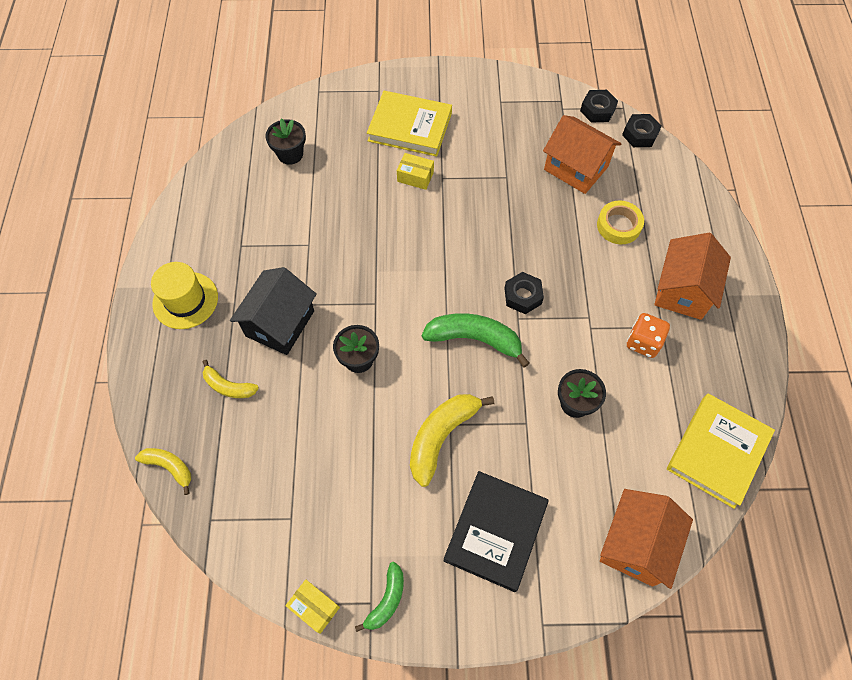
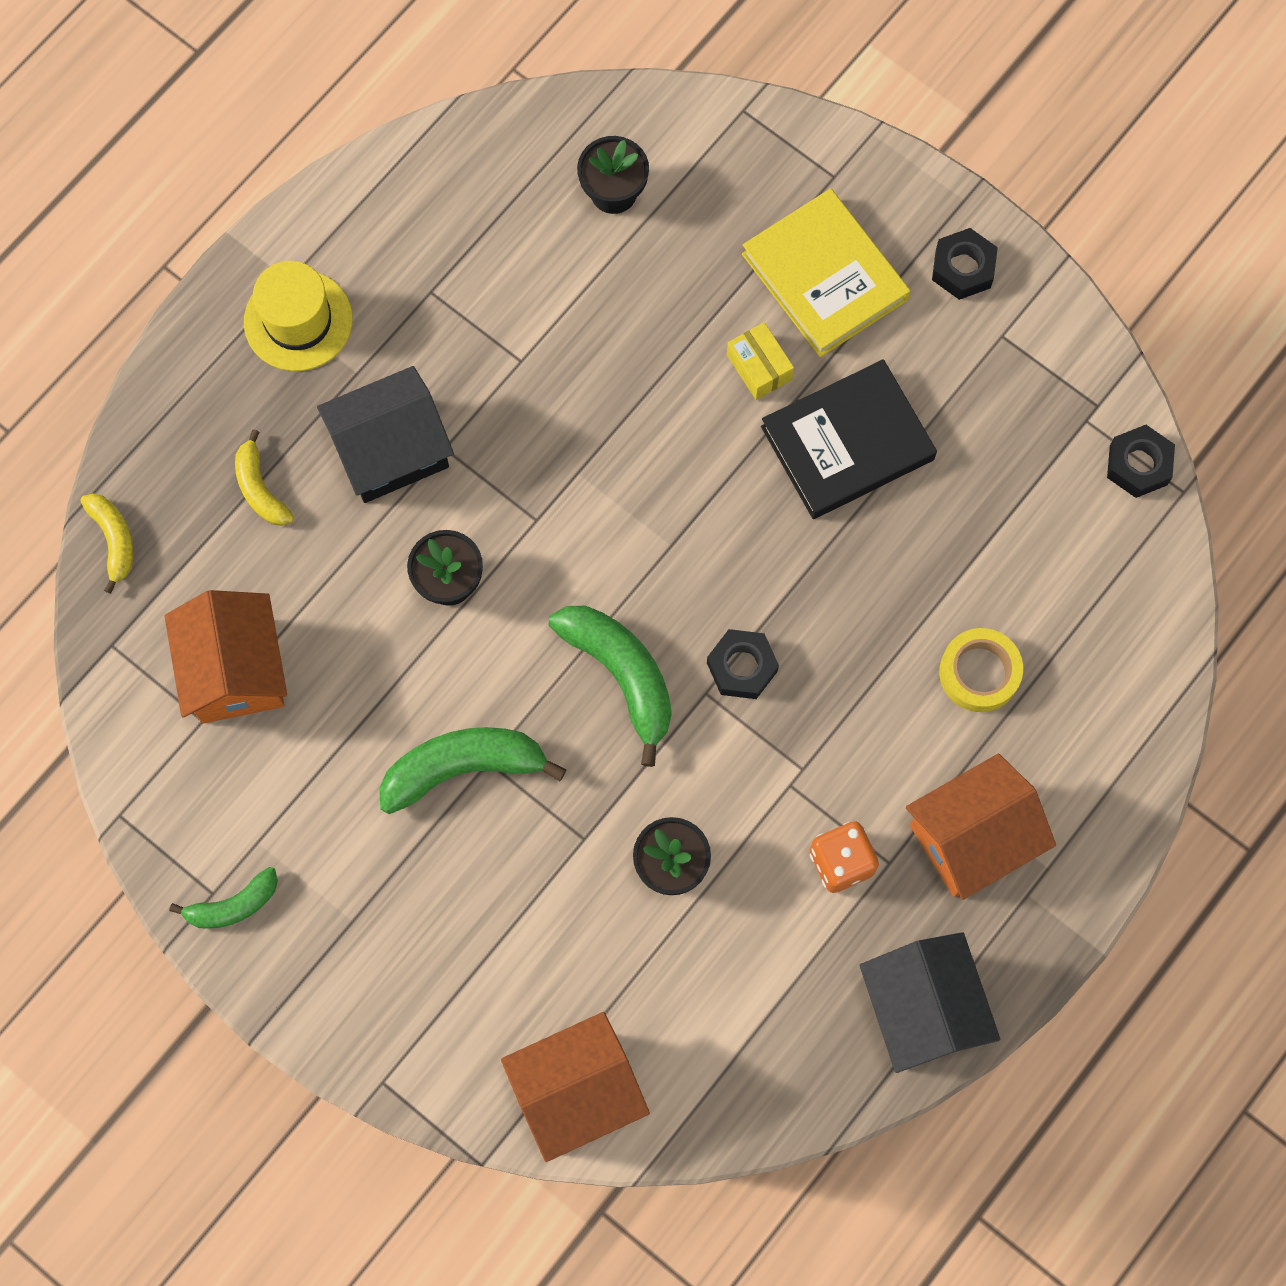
camera: 40 degrees right, 10 degrees up
(314, 607) = (148, 845): yellow box -> none
(441, 436) = (463, 768): yellow banana -> green banana
(495, 531) = (425, 935): black book -> black book (847, 443)
(576, 168) = (1007, 535): orange house -> orange house (235, 670)
(640, 134) = (1162, 556): black nut -> black nut (963, 268)
(717, 451) = (792, 1076): yellow book -> none
(737, 376) = (922, 1009): none -> black house

